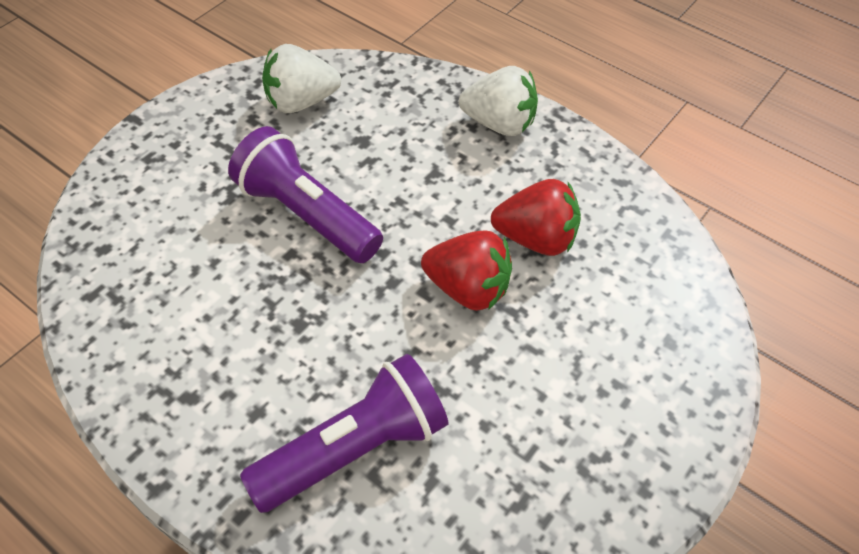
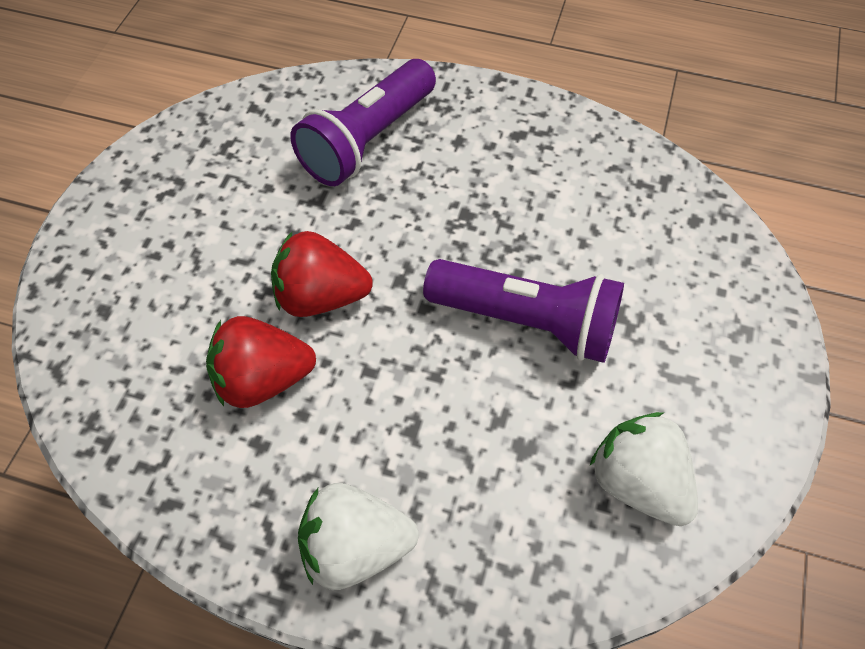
camera: 160 degrees right, 5 degrees up
(301, 102) = (638, 482): white strawberry -> white strawberry turned 90 degrees counterclockwise

